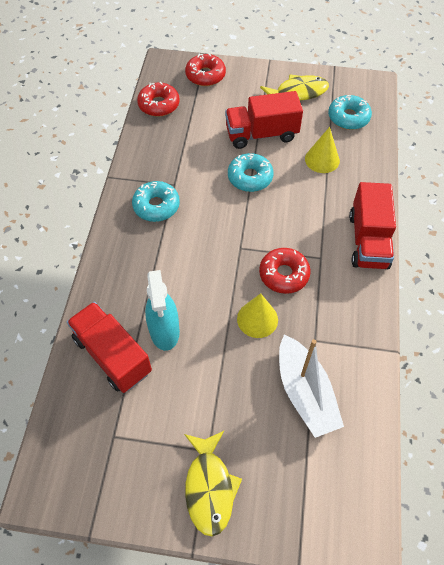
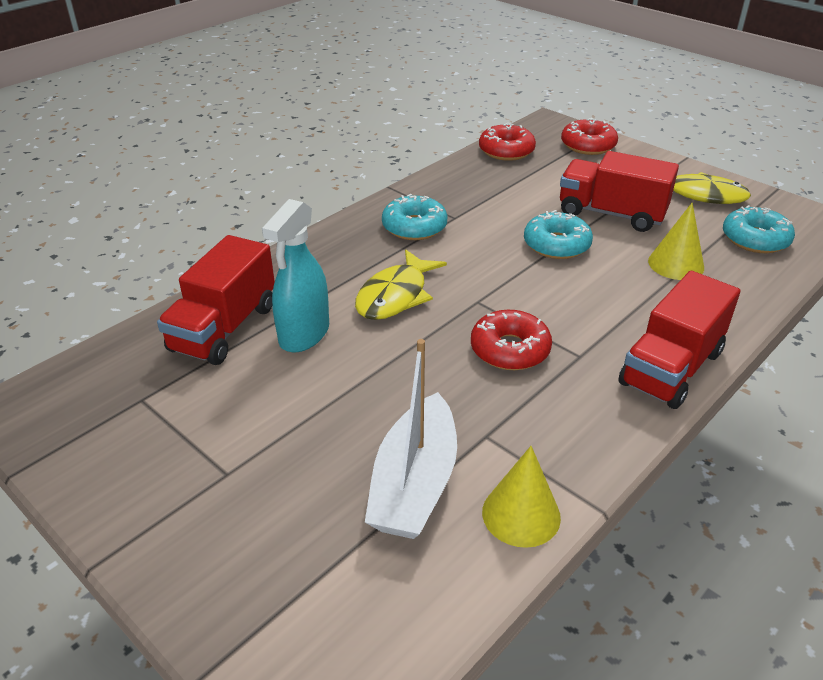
camera: 35 degrees right, 20 degrees down
(112, 355) = (224, 328): red truck -> red truck turned 150 degrees counterclockwise
(209, 487) = (186, 512): yellow fish -> yellow fish (395, 296)
(257, 319) = (428, 376): yellow cone -> yellow cone (521, 514)

